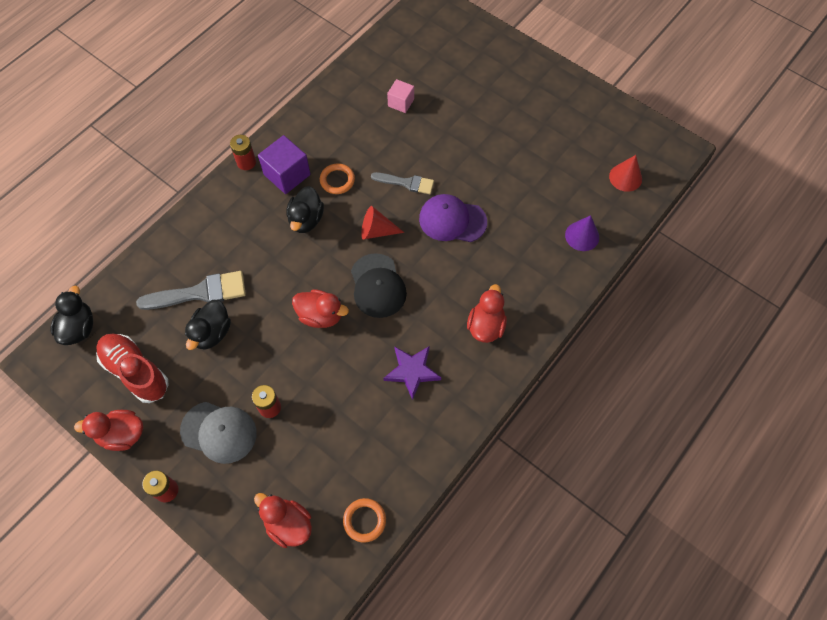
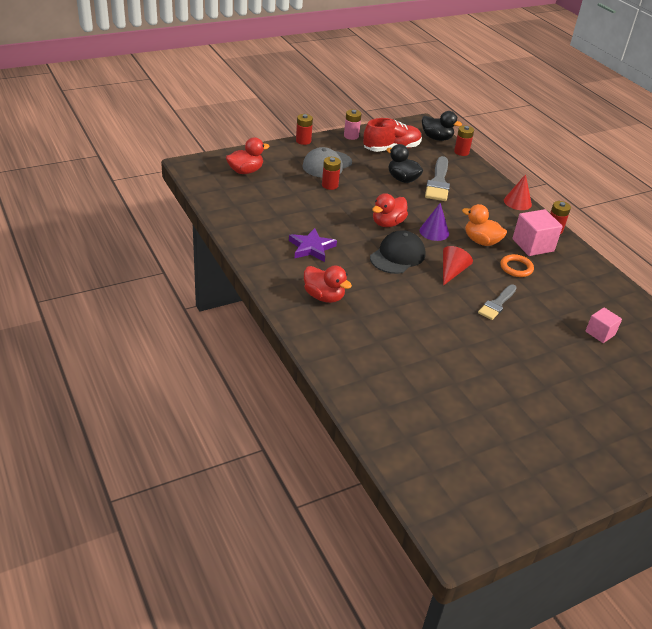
camera: 110 degrees right, 25 degrees down
(106, 289) = (461, 152): none -> red battery
(122, 434) = (351, 136): red duck -> pink battery
(287, 174) = (533, 245): purple cube -> pink cube
(306, 220) = (481, 241): black duck -> orange duck
(364, 520) = (221, 196): orange ring -> none
(378, 286) = (397, 256): black cap -> black cap turned 120 degrees clockwise
(452, 220) = (442, 316): purple cap -> none
(582, 236) = (379, 394): purple cone -> purple cone (434, 232)
(625, 177) = (436, 464): red cone -> red cone (517, 202)

